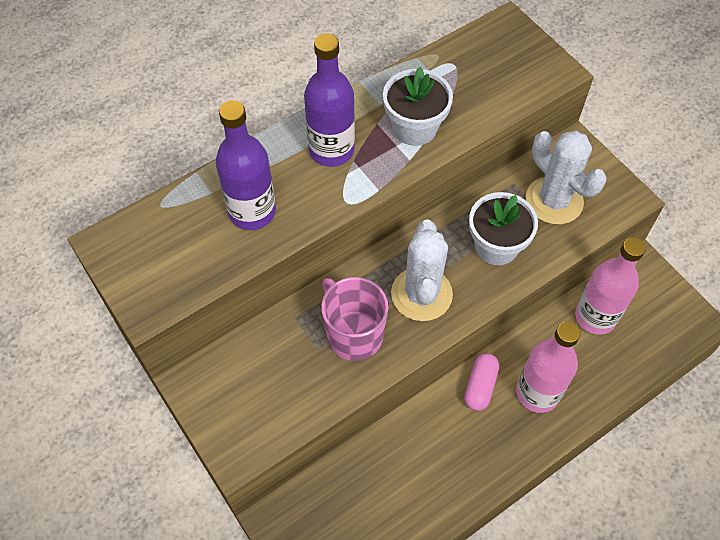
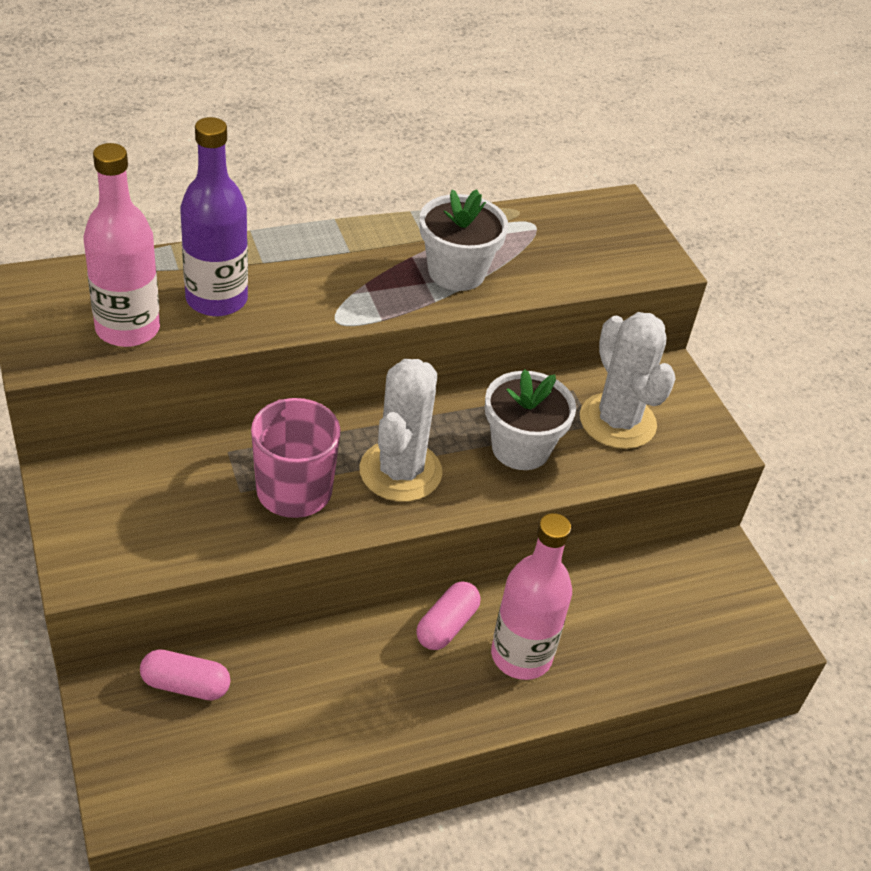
camera: 10 degrees right, 15 degrees down
(325, 493) = (185, 685): none -> pink capsule
(331, 150) = (343, 267): purple bottle -> none
(595, 317) = (636, 592): pink bottle -> pink bottle (128, 329)

